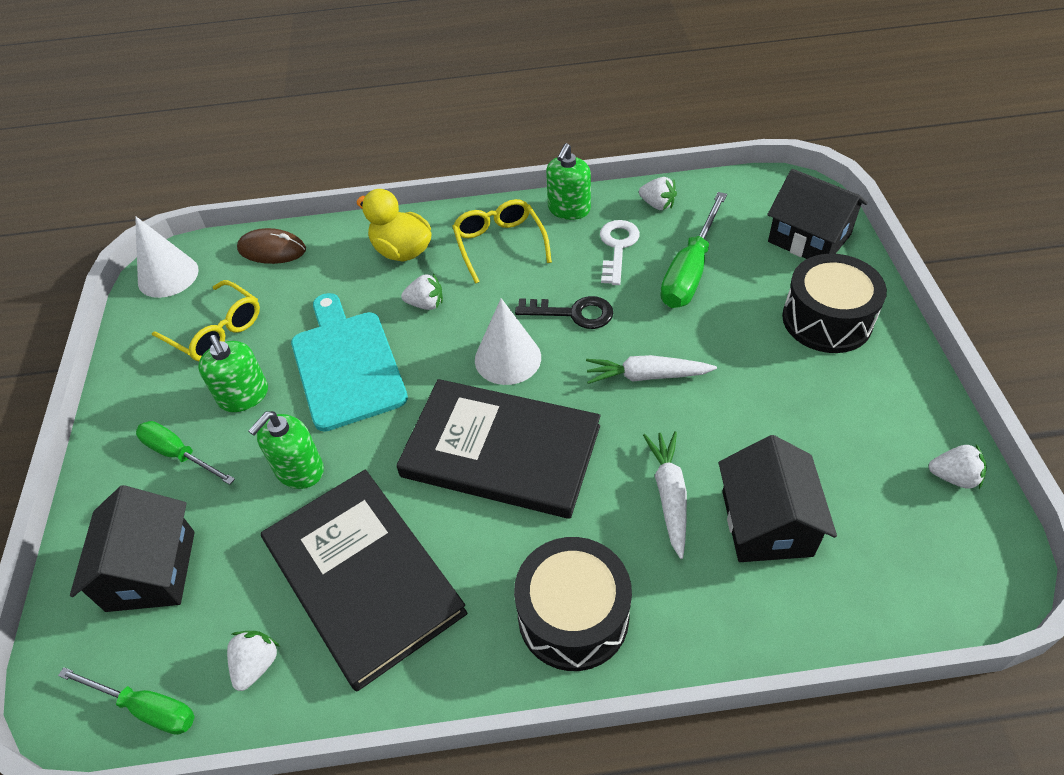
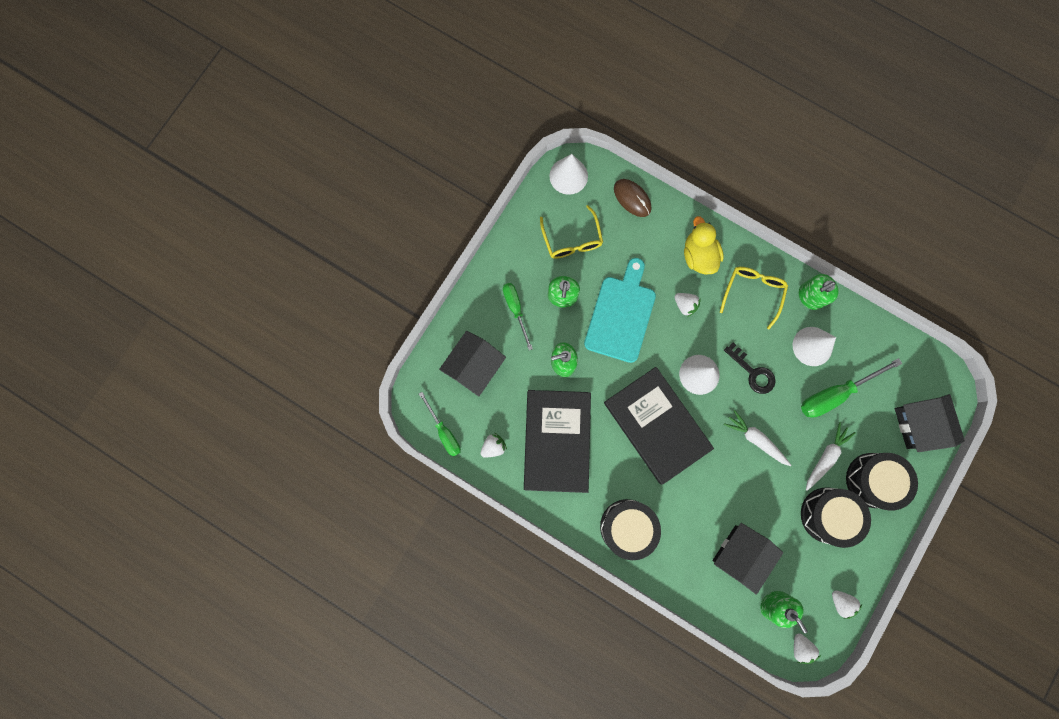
camera: 35 degrees right, 30 degrees up
(617, 247) = (812, 346): white key -> white cone
(657, 205) = (861, 333): white strawberry -> white strawberry (800, 647)
(669, 495) = (711, 508): white carrot -> white carrot (825, 457)
(821, 392) = (828, 515): none -> black drum
(881, 551) = (774, 604): none -> green soap dispenser

